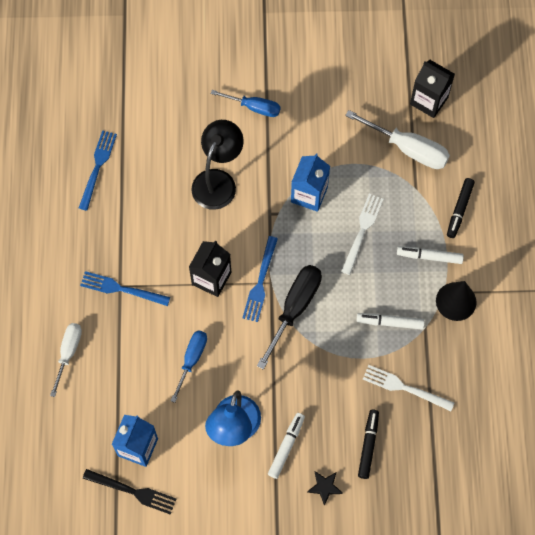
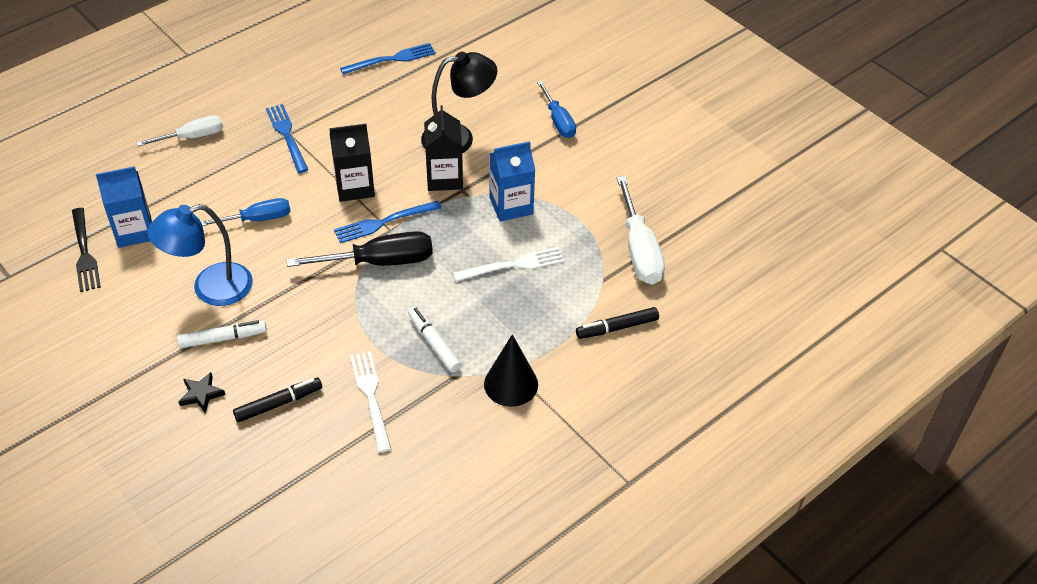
camera: 50 degrees right, 20 degrees down
(429, 101) = (708, 236): black carton -> black carton (444, 178)
(429, 256) = (539, 333): white marker -> none

